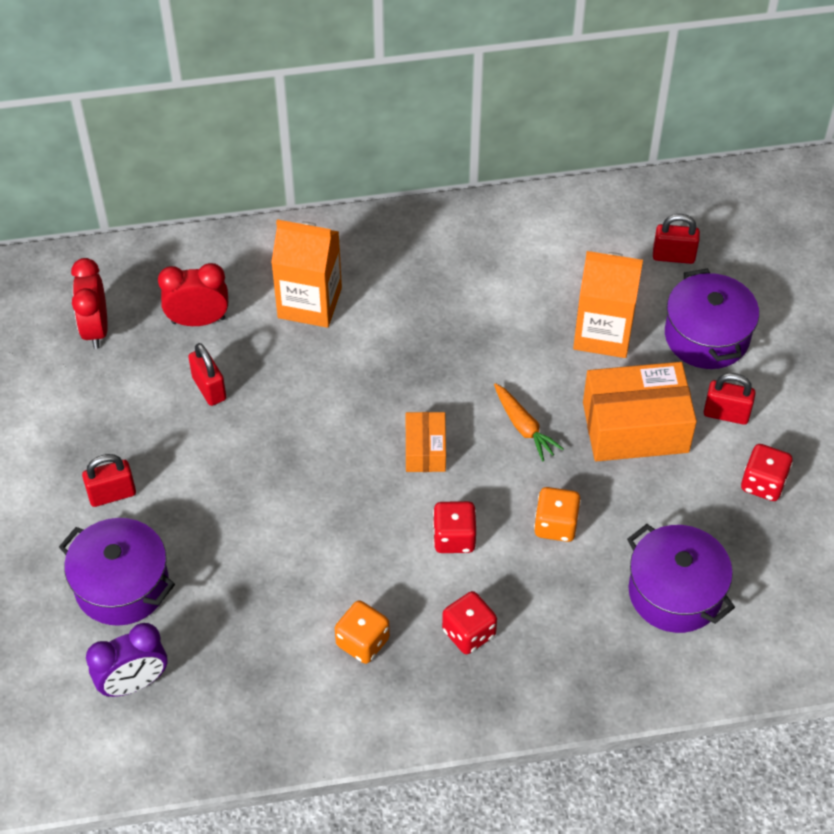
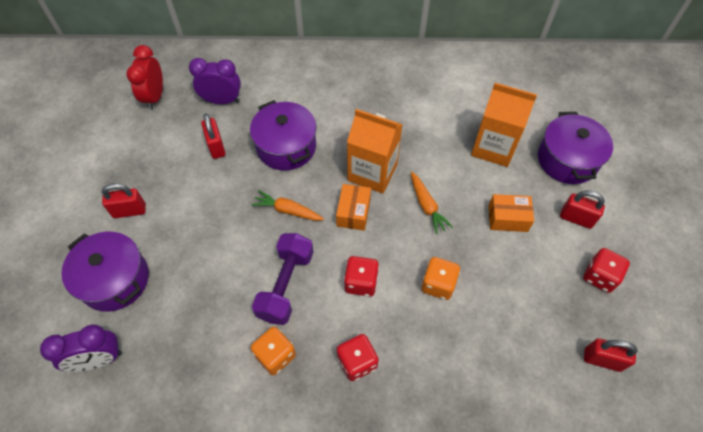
camera: 10 degrees right, 5 degrees up
(198, 320) = (222, 101): red clock -> purple clock
(309, 303) = (297, 99): orange carton -> orange carton (372, 172)
(334, 461) = (287, 210): none -> orange carrot
(355, 556) = (286, 285): none -> purple dumbbell
(635, 427) = (507, 218): orange box -> orange box, size x0.54
(673, 256) = (549, 101): red padlock -> red padlock (602, 359)
(675, 592) = (522, 355): purple pot -> purple pot (286, 147)

